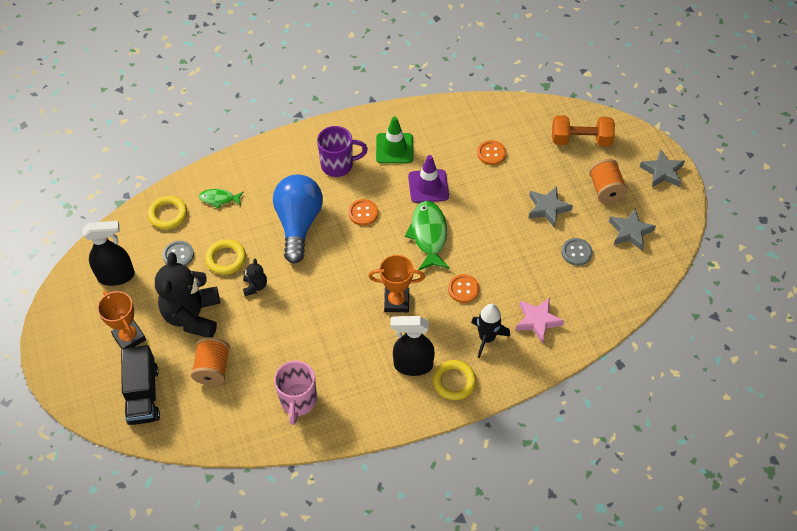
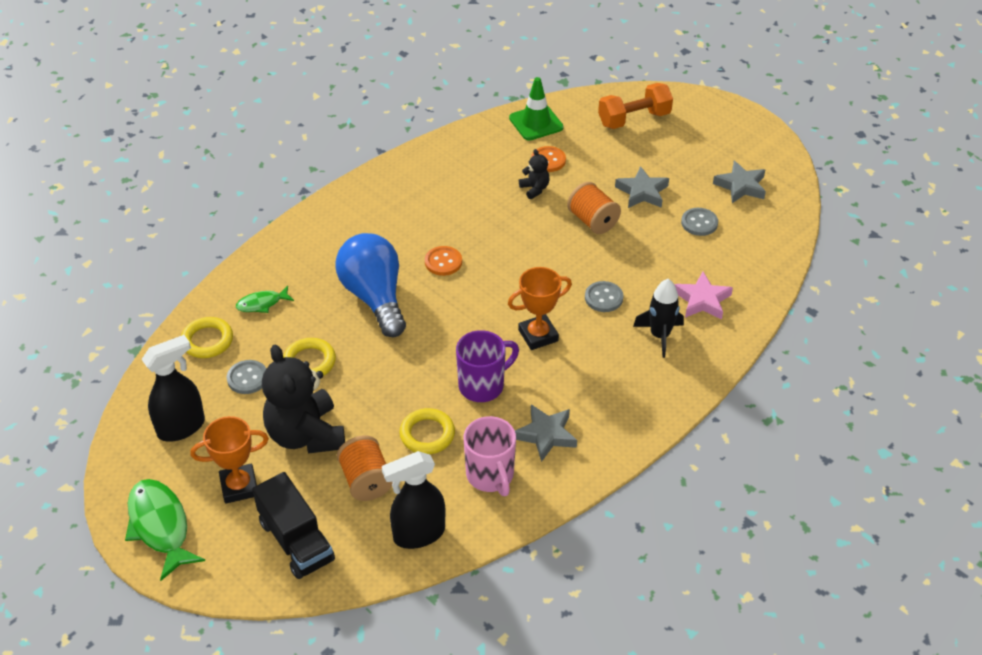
camera: 25 degrees left, 10 degrees down
(129, 337) = (239, 487): orange trophy -> orange trophy turned 45 degrees counterclockwise
(255, 286) = (363, 377): black teddy bear -> black teddy bear (534, 189)
(338, 165) = (384, 224): purple mug -> purple mug (483, 385)
(394, 148) = (438, 188): green traffic cone -> green traffic cone (536, 123)
(412, 365) = (597, 391): black spray bottle -> black spray bottle (418, 534)
(428, 186) = (500, 213): purple traffic cone -> none
(428, 235) = (531, 259): green fish -> green fish (160, 526)
(454, 381) = (653, 390): yellow ring -> yellow ring (427, 434)
(463, 289) = (603, 298): orange button -> grey button
(605, 189) = (689, 156): orange spool -> orange spool (592, 221)
(662, 172) = (735, 122): grey star -> grey star (546, 435)

